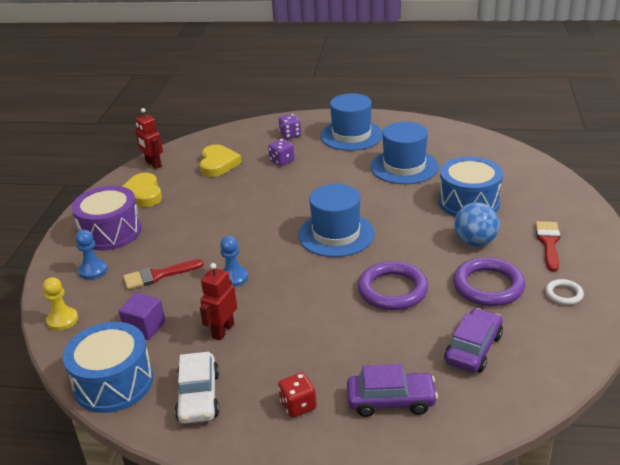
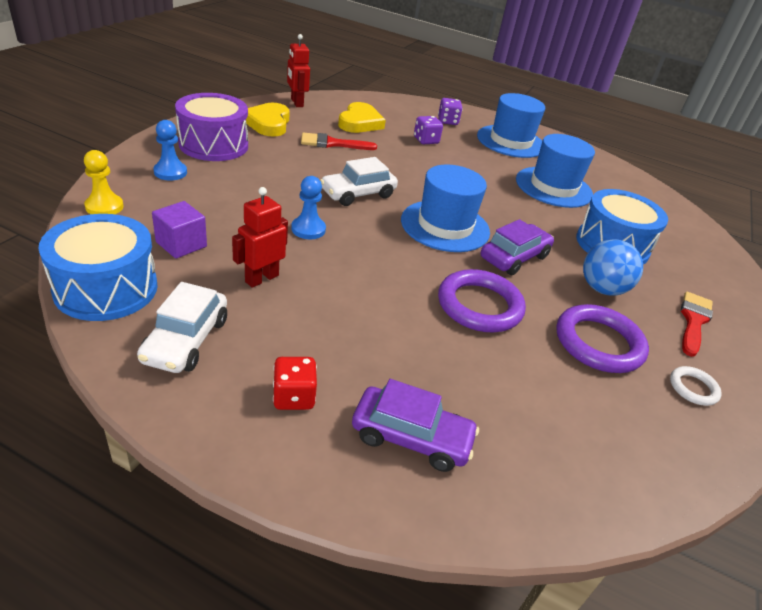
camera: 10 degrees right, 5 degrees up
(158, 275) = (231, 199): red brush -> red brush (332, 143)
(254, 232) = (358, 194): none -> white car
(473, 349) = (548, 412): purple car -> purple car (514, 257)

